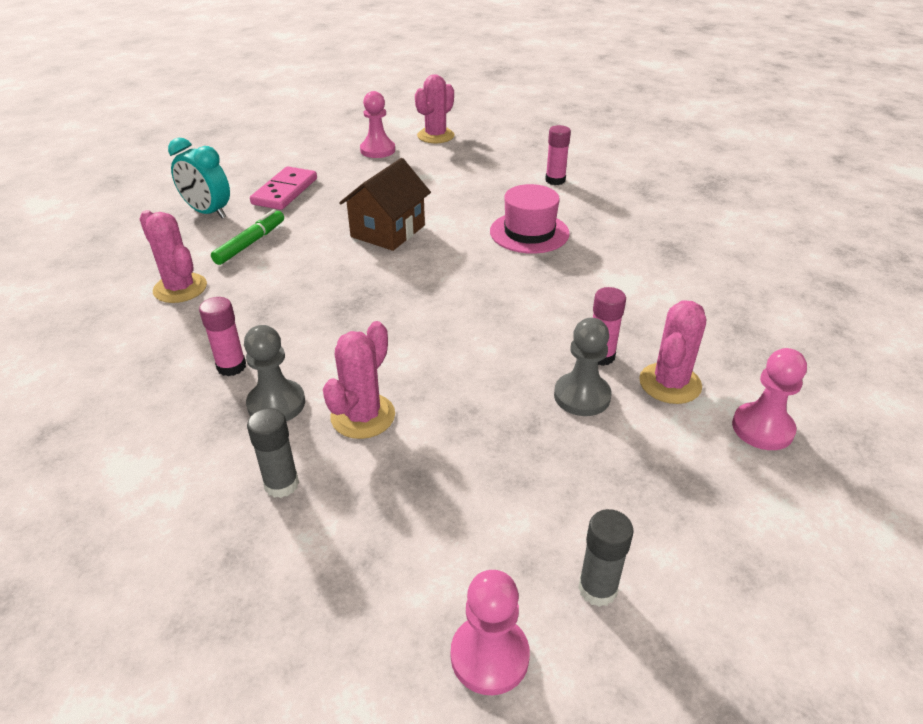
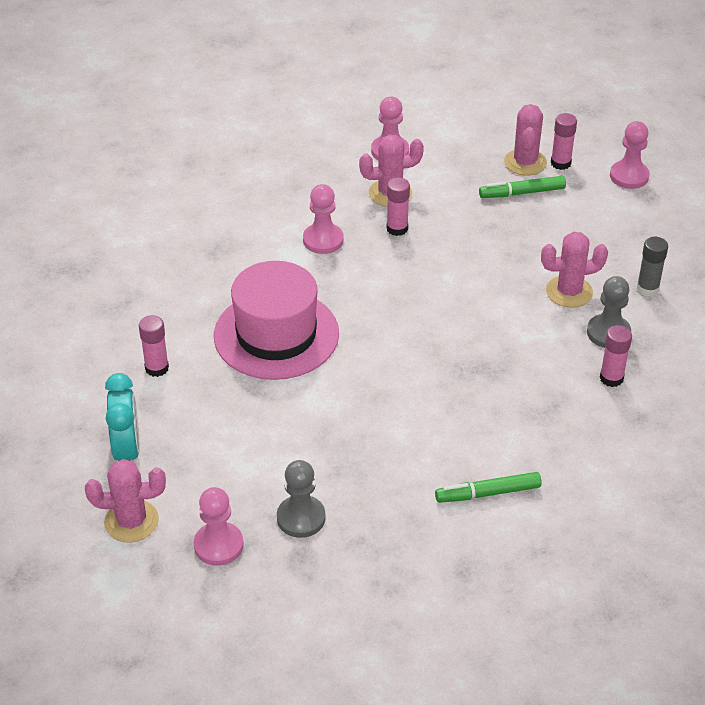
camera: 130 degrees left, 5 degrees up
(180, 288) = (587, 480): pink cactus -> pink cactus (525, 162)
(208, 212) = (482, 571): turquoise clock -> turquoise clock (127, 450)
(285, 191) = (384, 547): pink domino -> none
(388, 231) = (369, 419): brown house -> none
(529, 232) = (276, 335): pink hat -> pink hat, size x1.53
(568, 495) = (522, 193): none -> green marker
(582, 396) = (443, 220): grey pawn -> grey pawn (301, 518)
(597, 589) = (560, 163): grey glue stick -> pink glue stick
(629, 304) = (323, 240): none -> pink pawn

